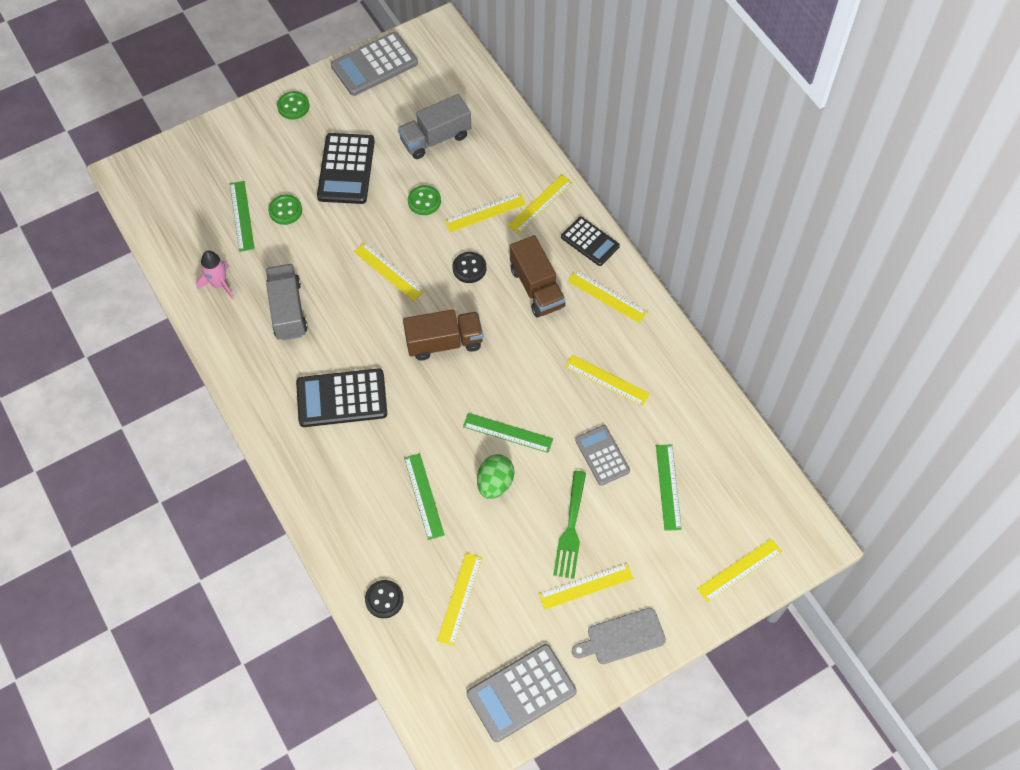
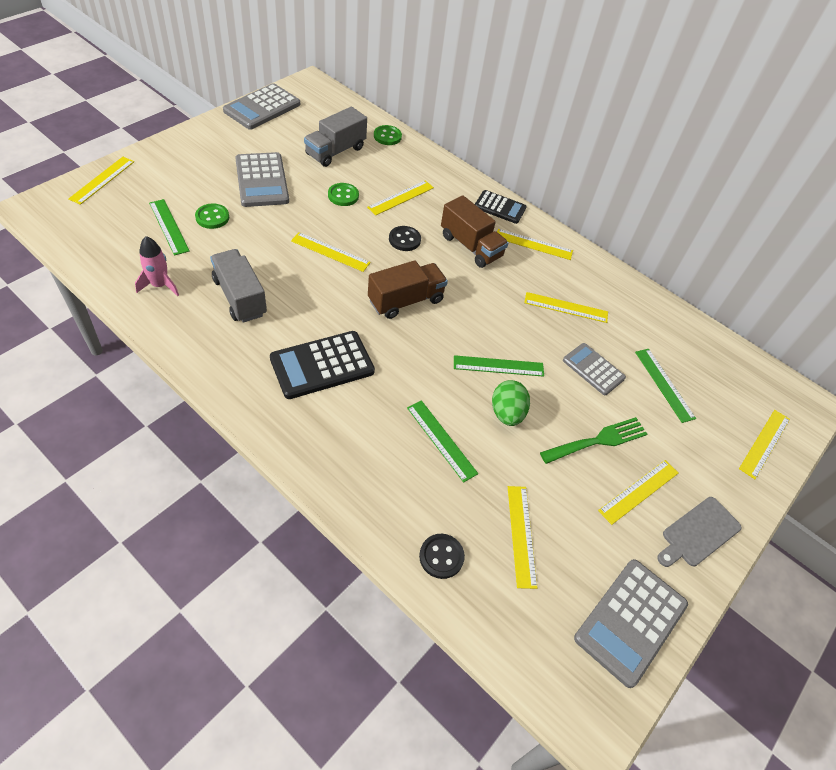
camera: 25 degrees left, 10 degrees down
(293, 106) = (196, 141): green button -> green button (387, 136)
(346, 169) = (262, 180): black calculator -> grey calculator
(540, 204) = (445, 186): yellow ruler -> yellow ruler (102, 180)
(571, 529) = (598, 440): green fork -> green fork turned 105 degrees counterclockwise

